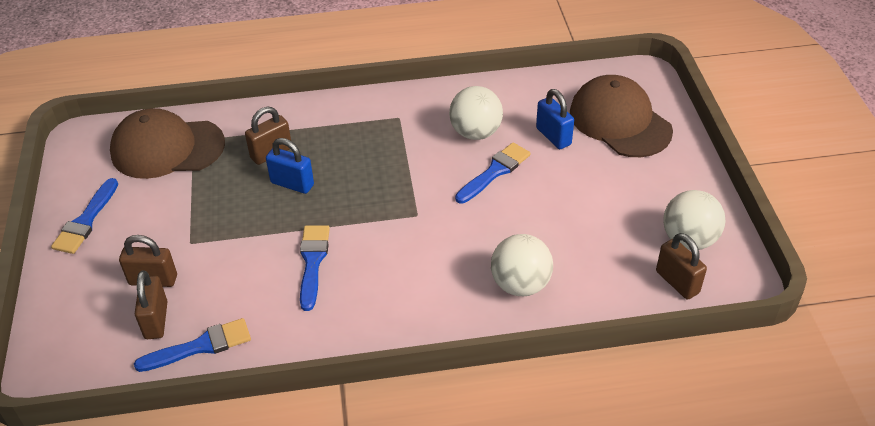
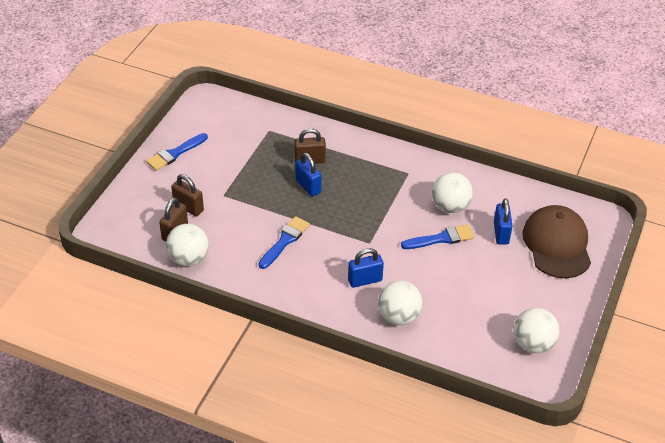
camera: 30 degrees right, 0 degrees up
(167, 148) = (250, 128): brown cap -> none
(200, 346) = (188, 259): blue brush -> white ball
(447, 261) = (365, 280): none -> blue padlock
(677, 282) = (500, 365): brown padlock -> none

